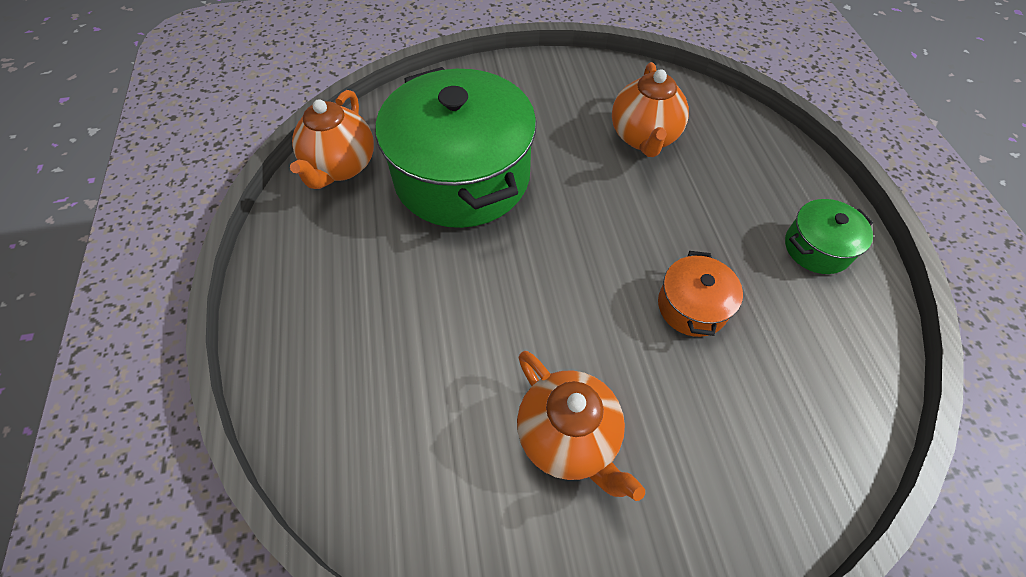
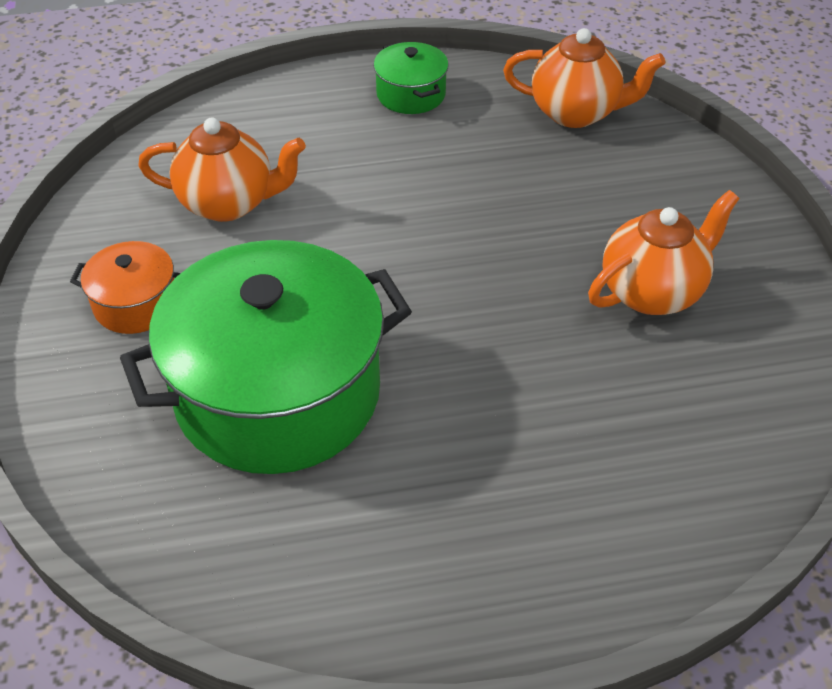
camera: 90 degrees left, 10 degrees down
(341, 167) = (237, 558): orange teapot -> orange teapot (576, 113)
(692, 306) = (488, 189): orange pot -> orange pot (136, 304)

